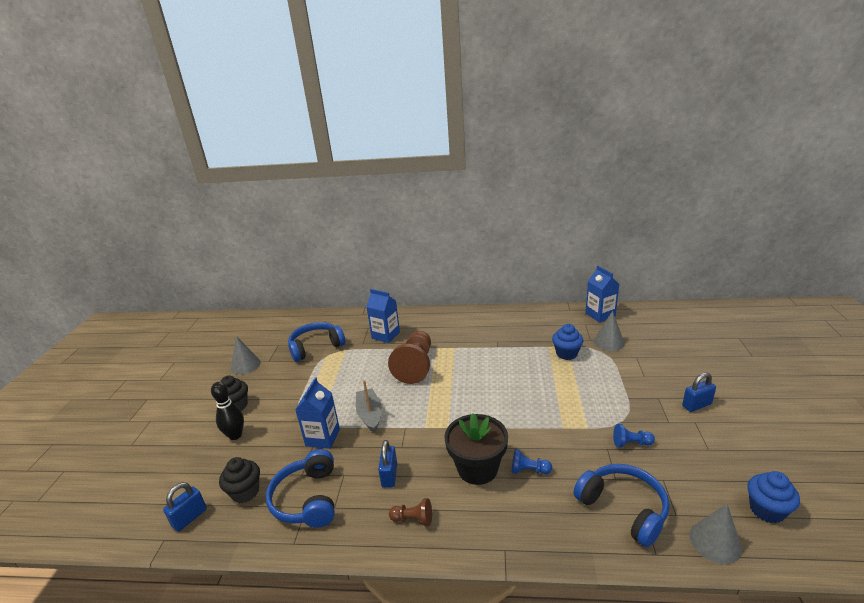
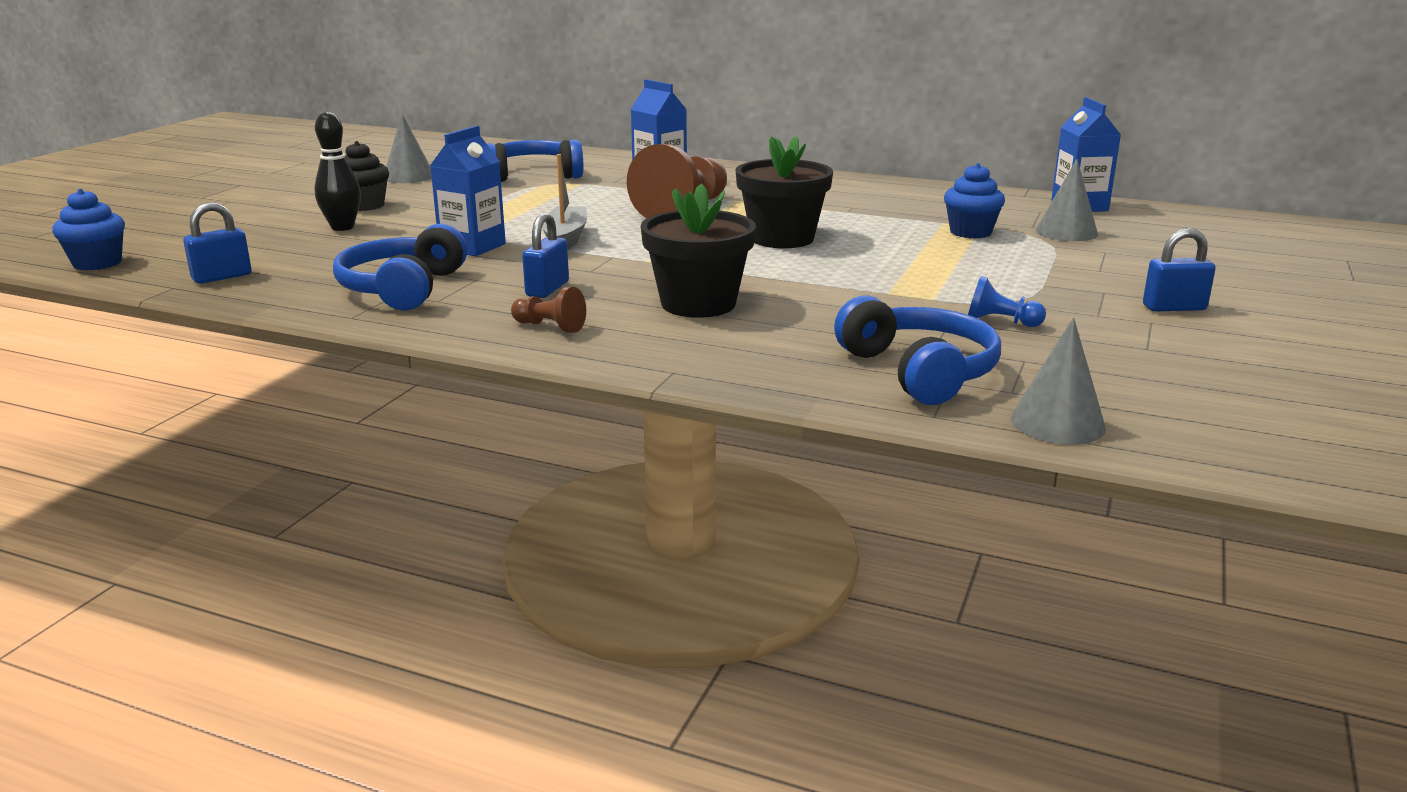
camera: 15 degrees right, 5 degrees down
(245, 492) = (317, 270): black cupcake -> none
(481, 384) = (782, 238): none -> black flower pot
(529, 470) = (785, 318): blue pawn -> none
(766, 510) = (1196, 414): blue cupcake -> blue cupcake (97, 263)

